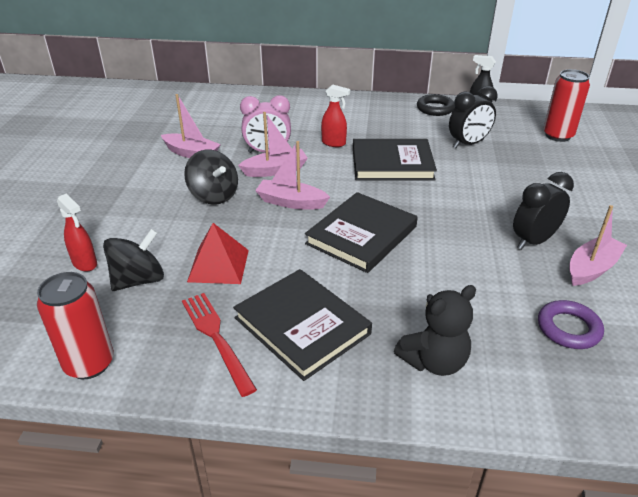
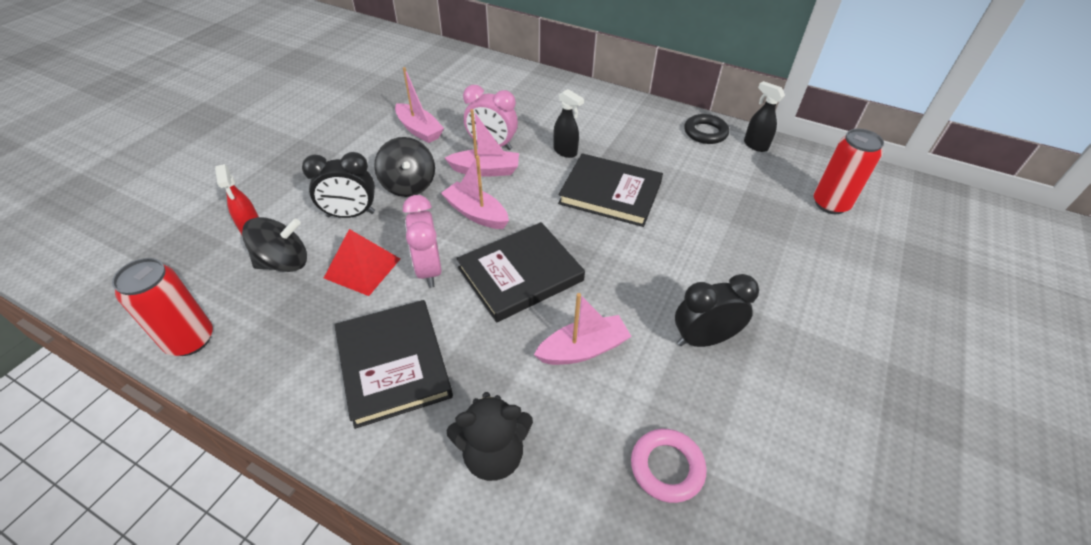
camera: 20 degrees right, 10 degrees up
(216, 338) = (309, 350): red fork -> none
(280, 251) = (428, 269): none -> pink clock
(334, 143) = (565, 152): red spray bottle -> black spray bottle
(468, 144) = (712, 189): black clock -> black clock (351, 214)
(568, 328) = (667, 467): purple ring -> pink ring
(591, 268) = (749, 397): pink boat -> pink boat (583, 349)

